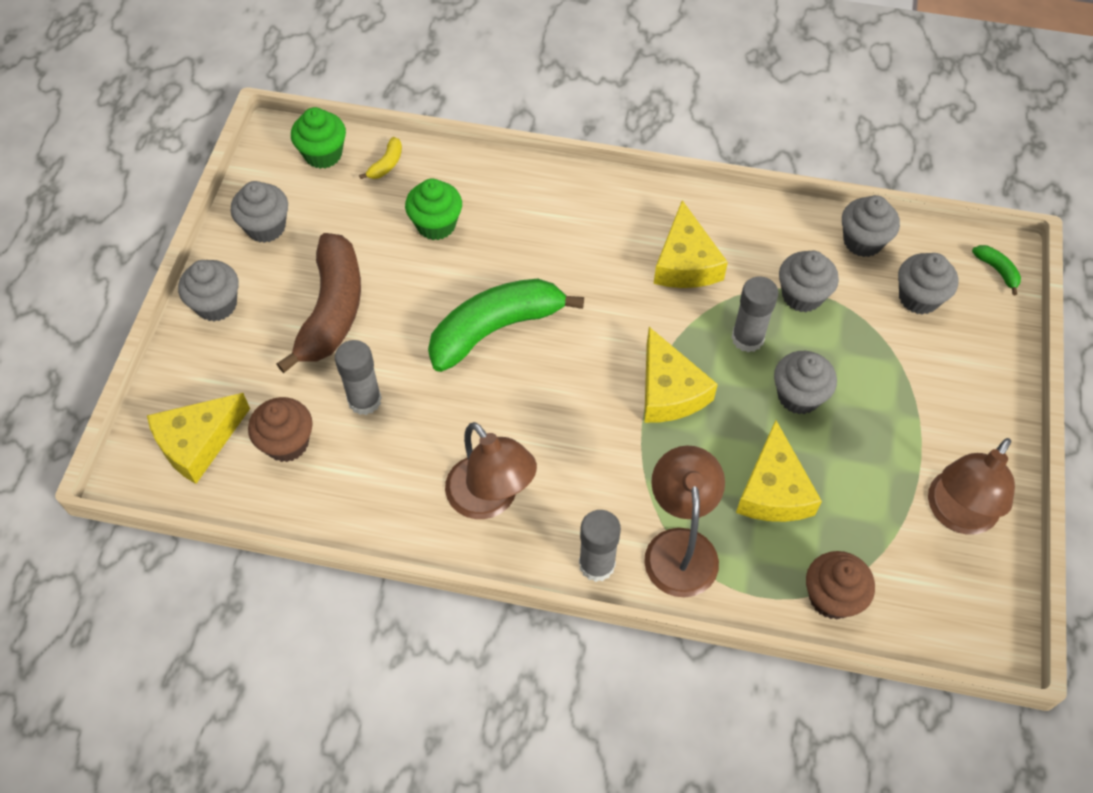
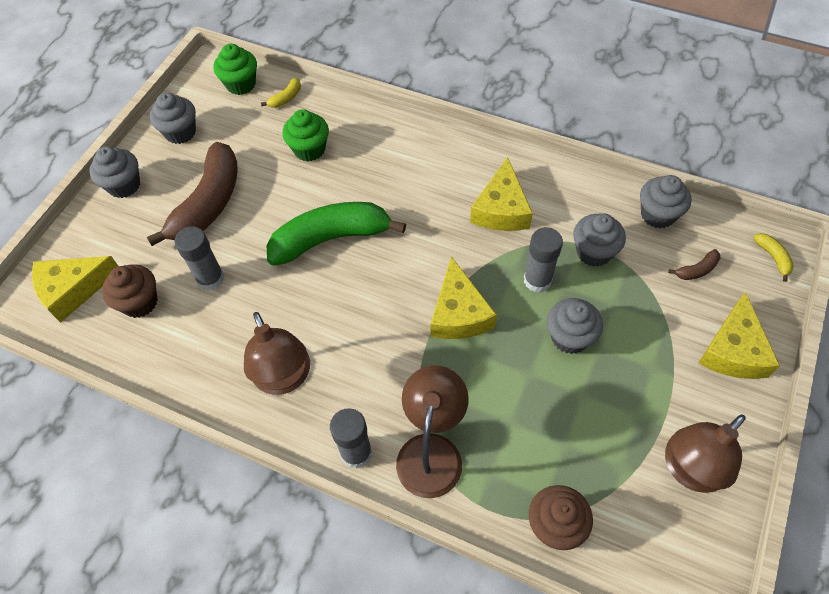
camera: 15 degrees right, 0 degrees up
(773, 490) = (527, 416): yellow cheese -> yellow cheese (733, 350)
(918, 298) = (696, 270): grey cupcake -> brown banana
(997, 270) = (773, 258): green banana -> yellow banana

